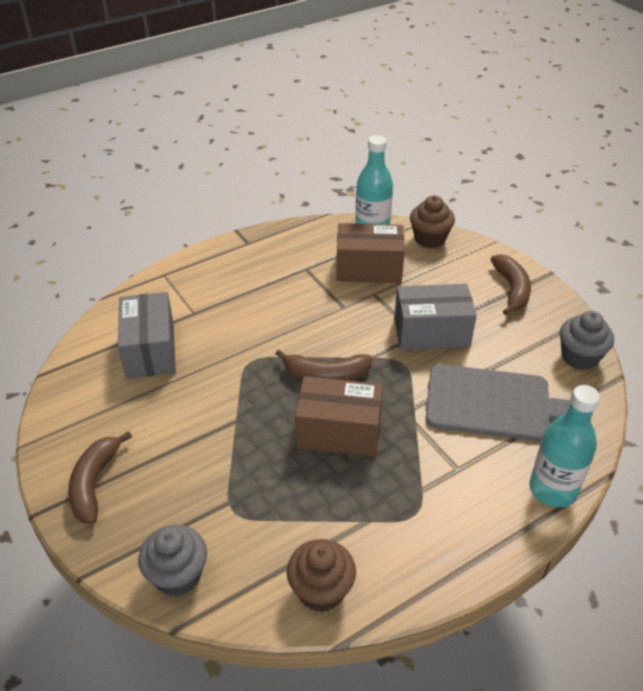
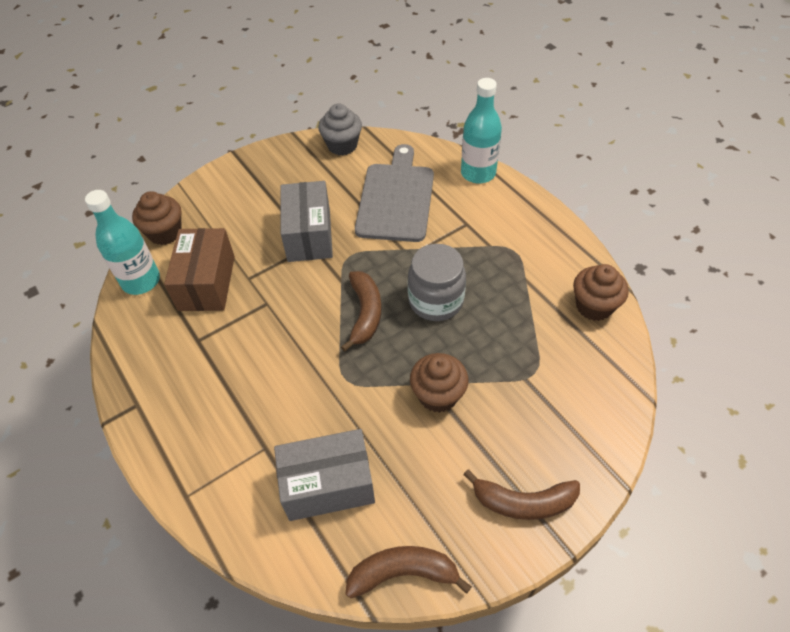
camera: 90 degrees left, 10 degrees up
(177, 575) = (606, 407): grey cupcake -> none
(221, 427) = (438, 395): none -> brown cupcake
(338, 432) = (436, 301): brown box -> grey jar
(511, 289) = (254, 178): brown banana -> brown banana (403, 573)

